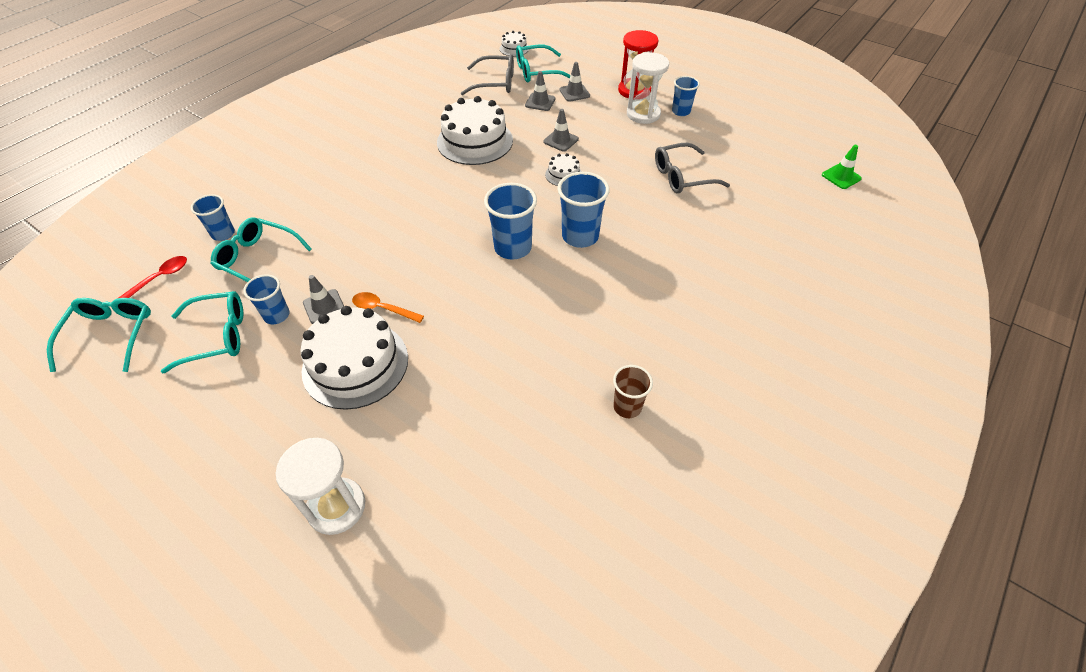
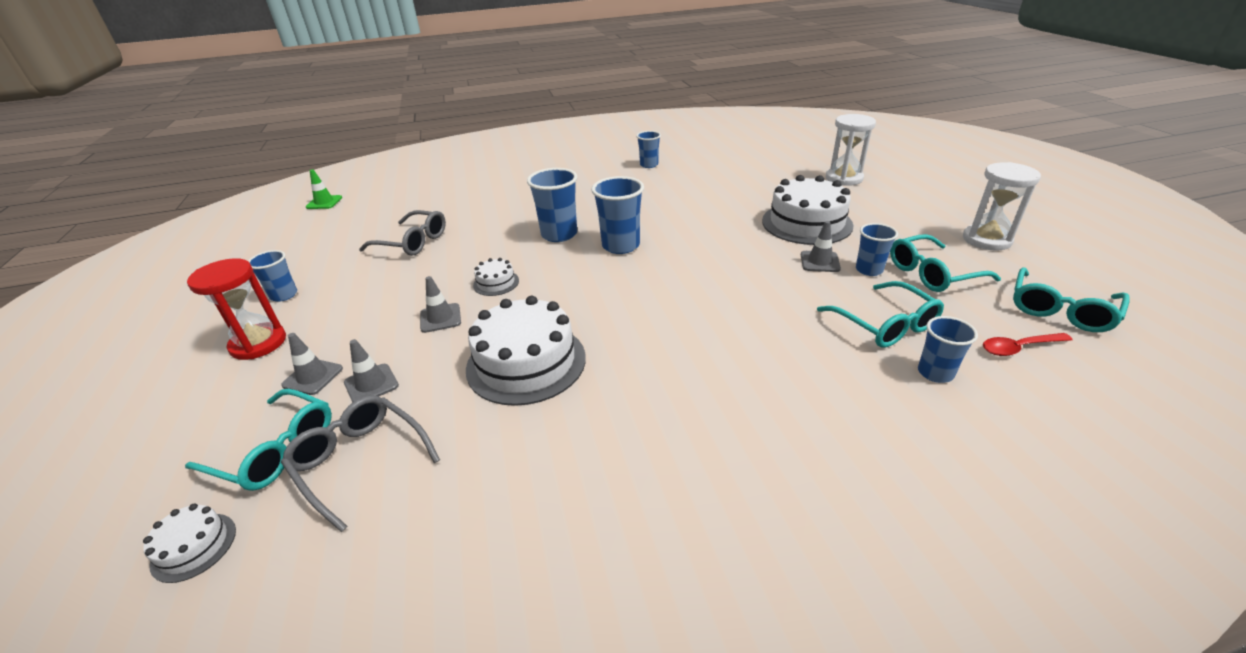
camera: 140 degrees left, 15 degrees down
(217, 336) = (932, 273): turquoise glasses -> turquoise glasses turned 45 degrees counterclockwise
(383, 309) = (766, 244): orange spoon -> none
(627, 407) = (649, 165): brown cup -> blue cup
(643, 114) = (316, 309): white hourglass -> white hourglass (986, 240)

